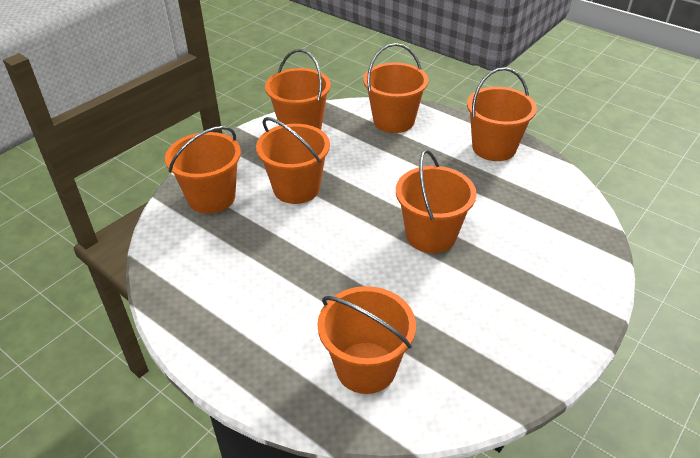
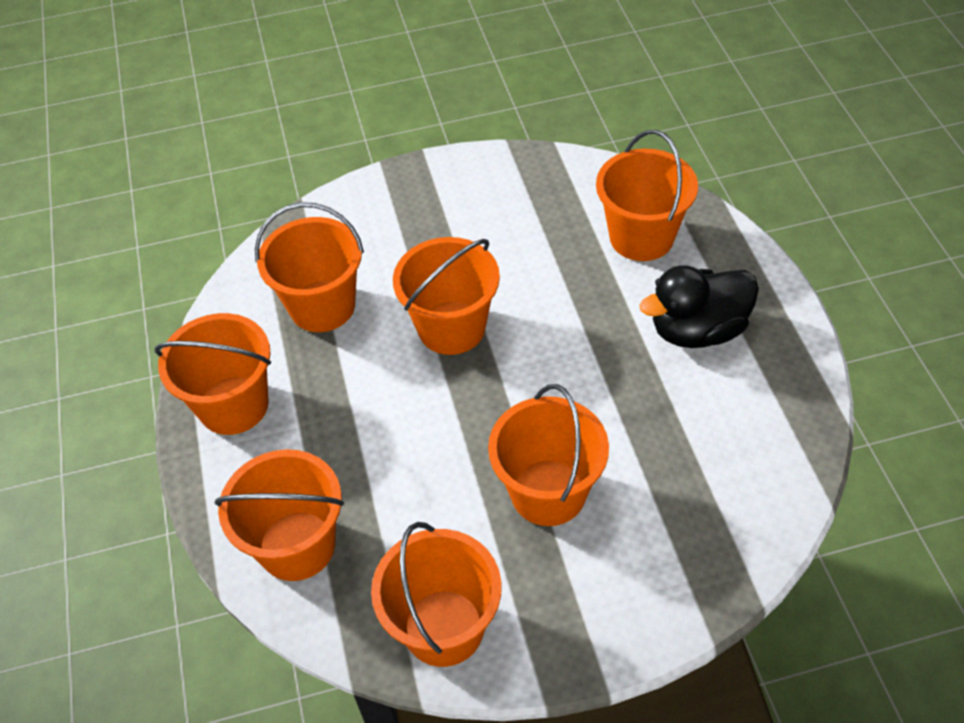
camera: 140 degrees left, 10 degrees up
(211, 197) = (676, 547): orange bucket -> orange bucket (322, 306)
(271, 315) = (697, 330): none -> black duck

